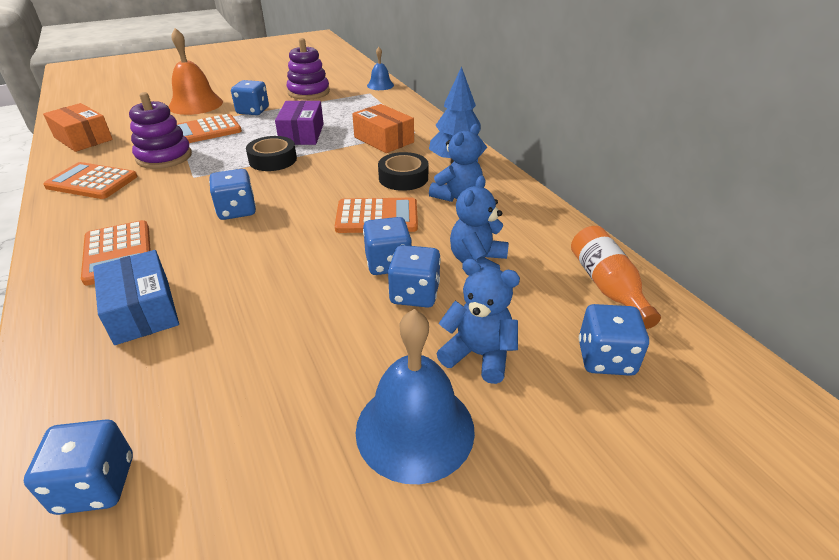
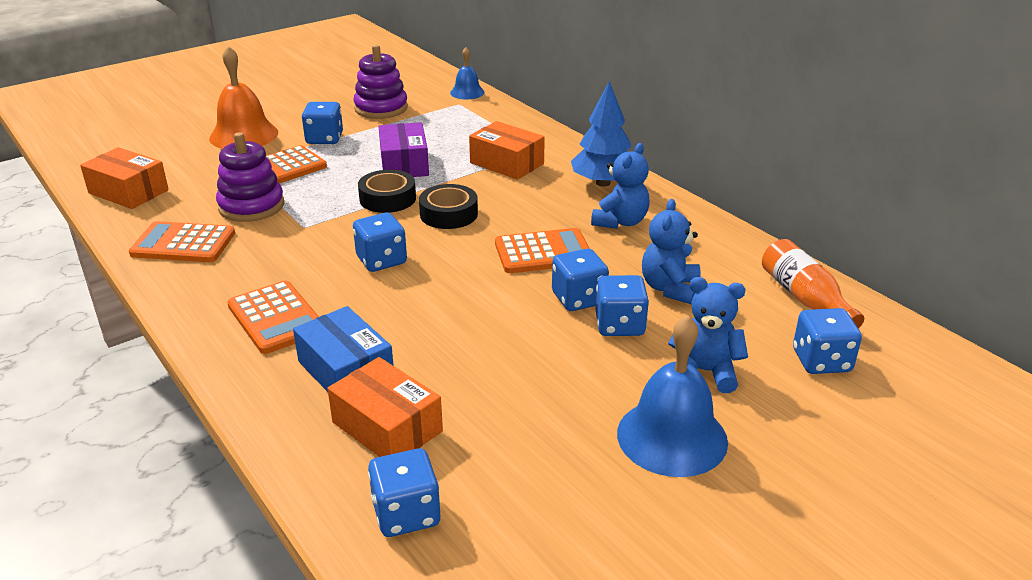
camera: 10 degrees left, 5 degrees down
(141, 375) = (387, 427): none -> orange box
(403, 178) = (551, 207): black tape -> black tape (448, 214)

